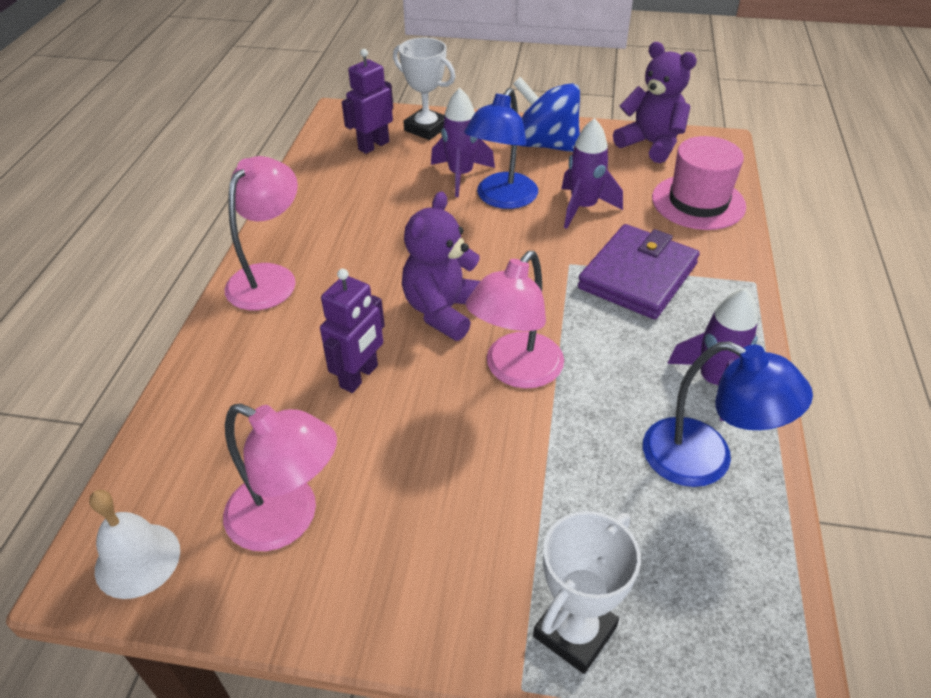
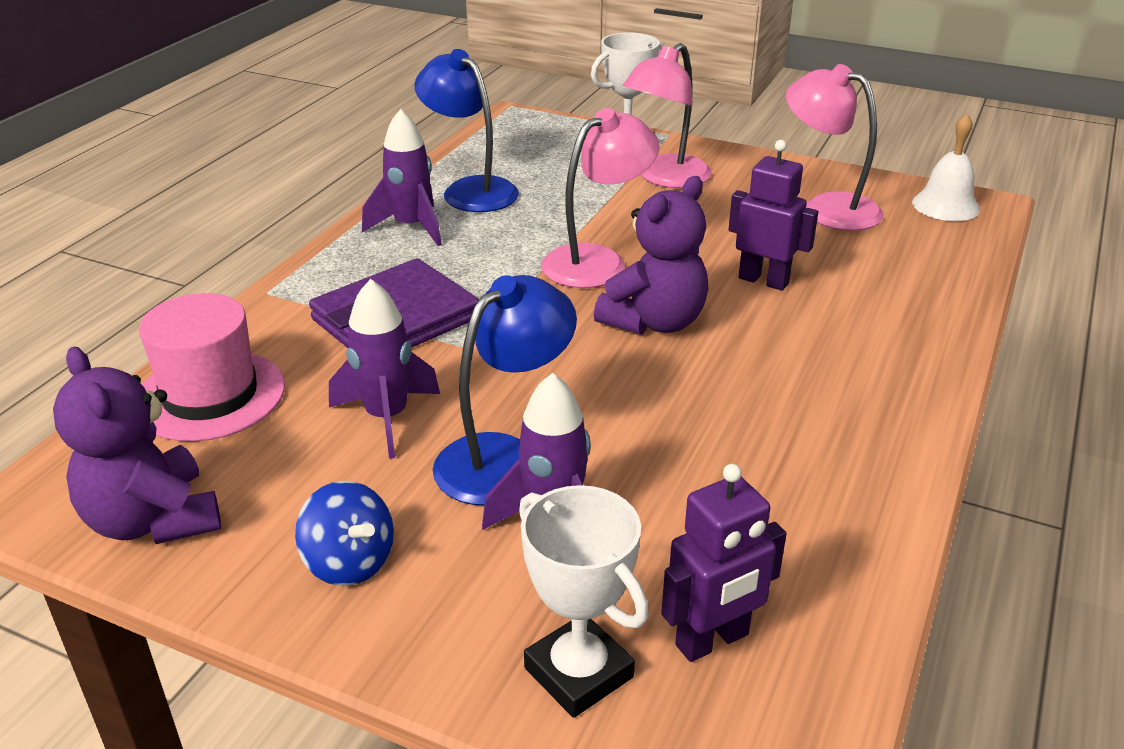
camera: 165 degrees left, 10 degrees down
(269, 277) = (889, 397): pink lamp -> pink lamp (665, 178)
(359, 376) = (763, 280): purple robot -> purple robot turned 75 degrees clockwise
(545, 145) = (349, 562): blue spinning top -> blue spinning top, size x0.61

